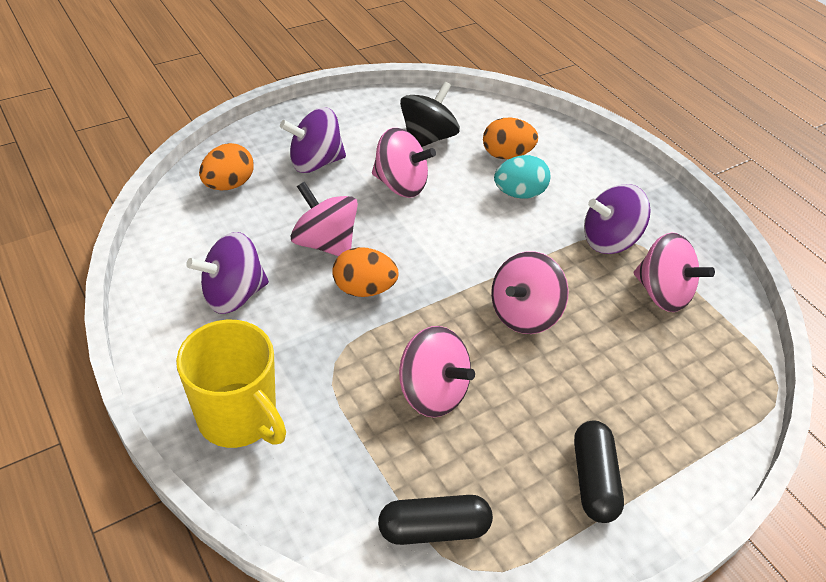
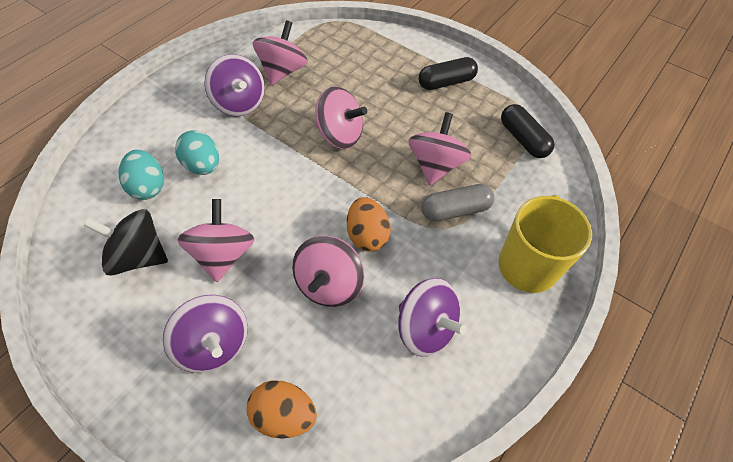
camera: 110 degrees left, 10 degrees up
(353, 381) = (455, 210): none -> grey capsule
(506, 155) = (148, 187): orange egg -> turquoise egg

